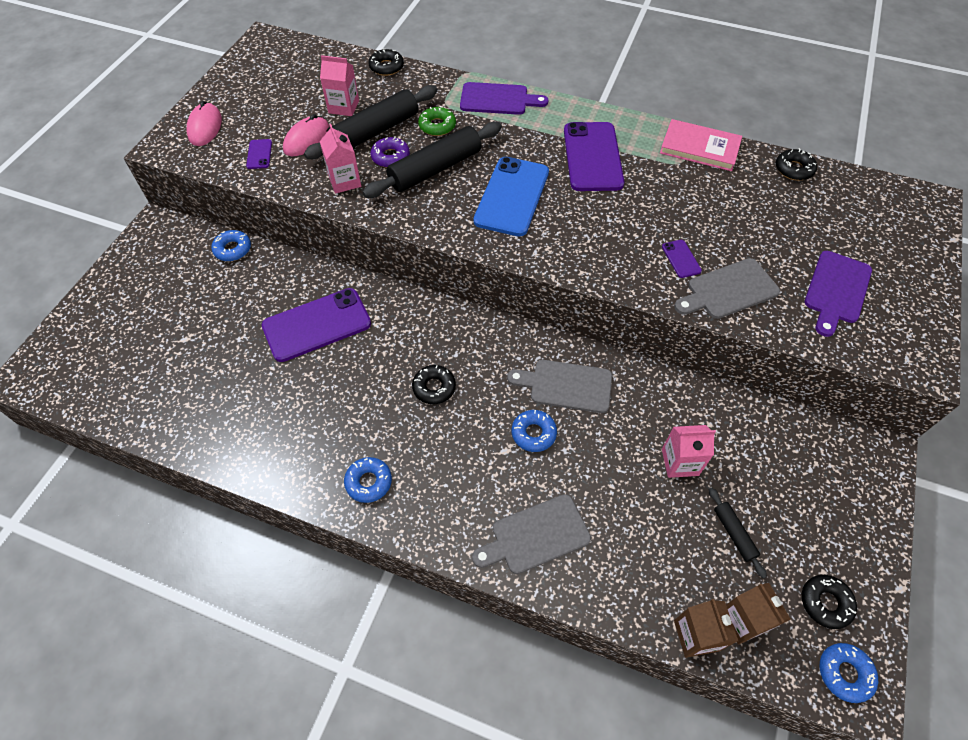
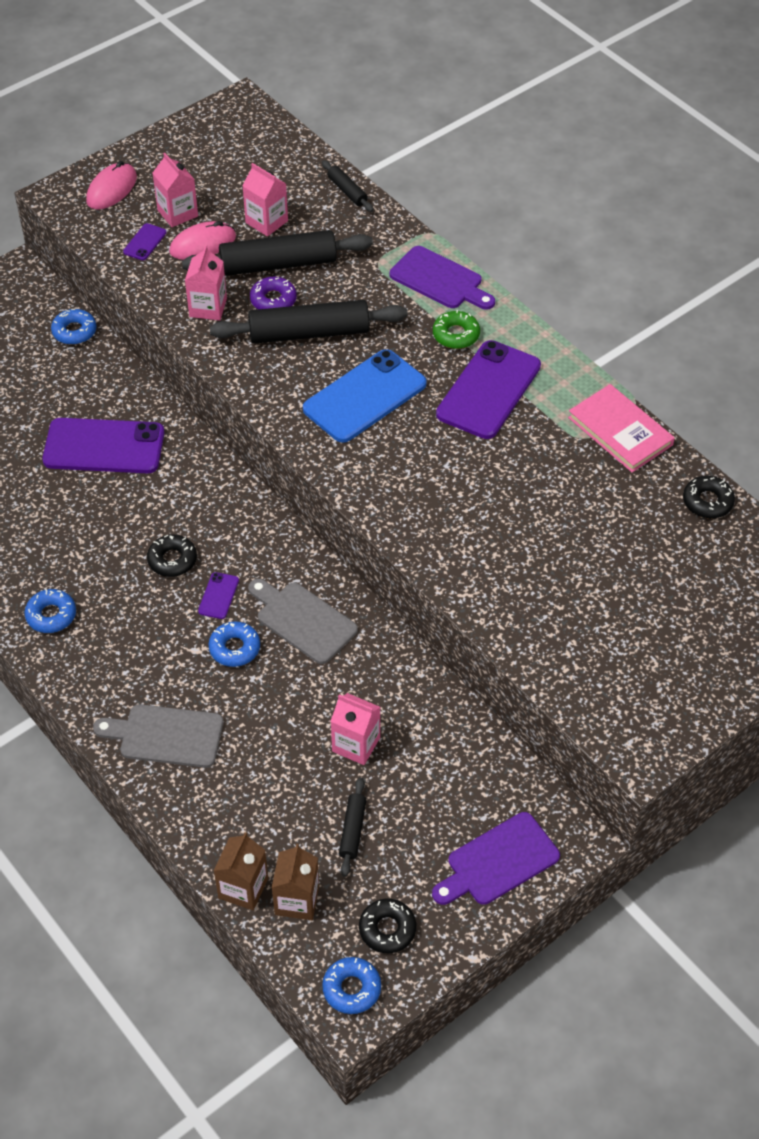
camera: 30 degrees right, 5 degrees down
(270, 125) = (177, 213): none -> pink carton
(386, 67) = (347, 191): black donut -> black rolling pin
(437, 126) = (348, 284): green donut -> green donut (456, 335)
(681, 259) = (485, 539): purple phone -> purple phone (218, 596)
(728, 290) = (506, 592): grey cutting board -> none
(836, 290) = (622, 645): purple cutting board -> purple cutting board (498, 861)

